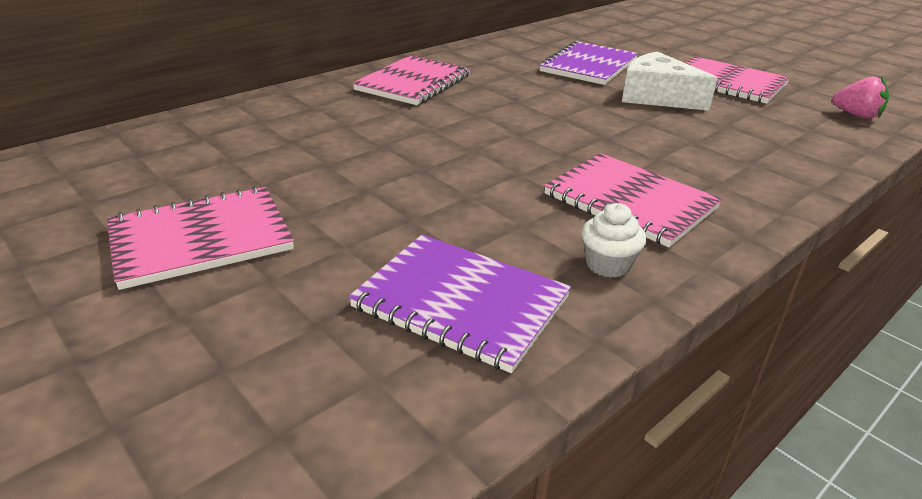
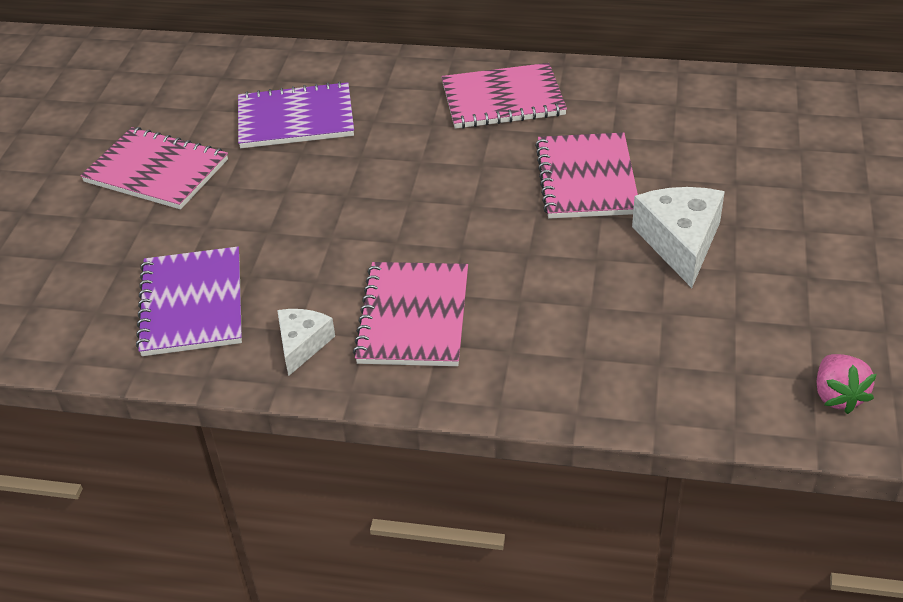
camera: 55 degrees right, 10 degrees up
(588, 66) = (708, 164): purple notebook -> purple notebook (296, 119)
(608, 265) = (302, 344): white cupcake -> white cheese
(727, 83) = (804, 272): pink notebook -> pink notebook (586, 178)

